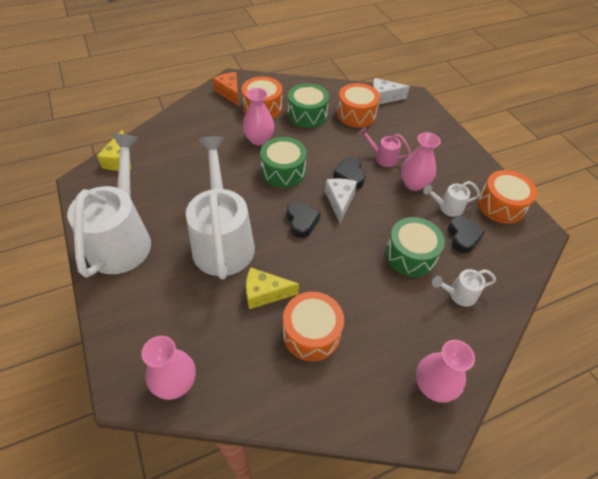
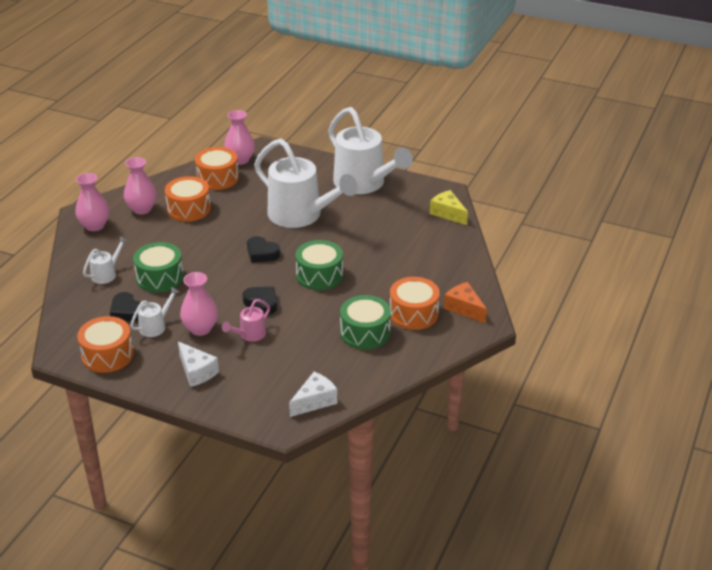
camera: 140 degrees right, 15 degrees down
(229, 93) = (464, 308): orange cheese -> orange cheese turned 150 degrees counterclockwise
(259, 139) = (374, 286): pink vase -> pink vase (142, 209)
(265, 293) = (238, 209): yellow cheese -> none
(340, 201) = (249, 281): white cheese -> white cheese (196, 372)
(356, 114) = (320, 363): orange drum -> orange drum (217, 178)
(382, 157) = (249, 335): pink watering can -> pink watering can turned 150 degrees clockwise

